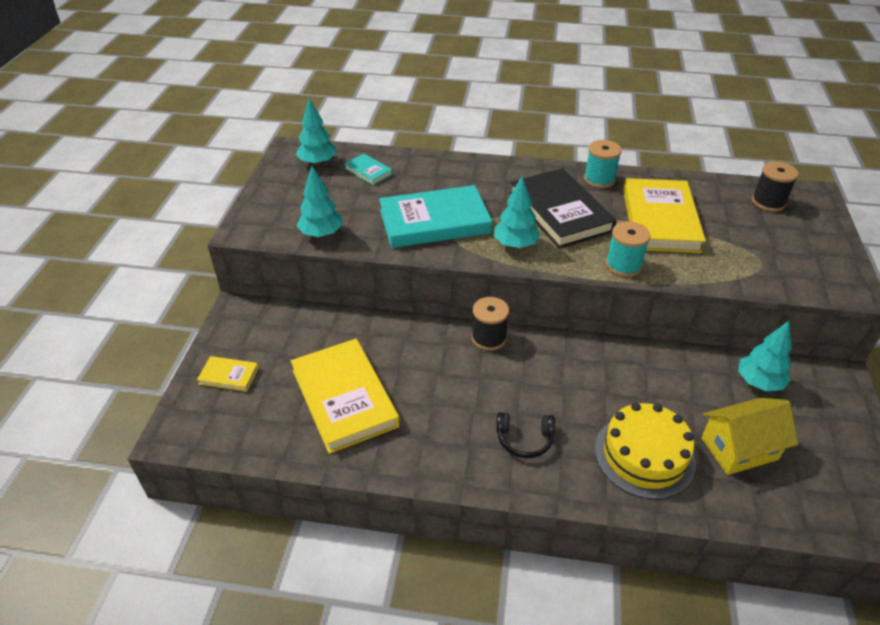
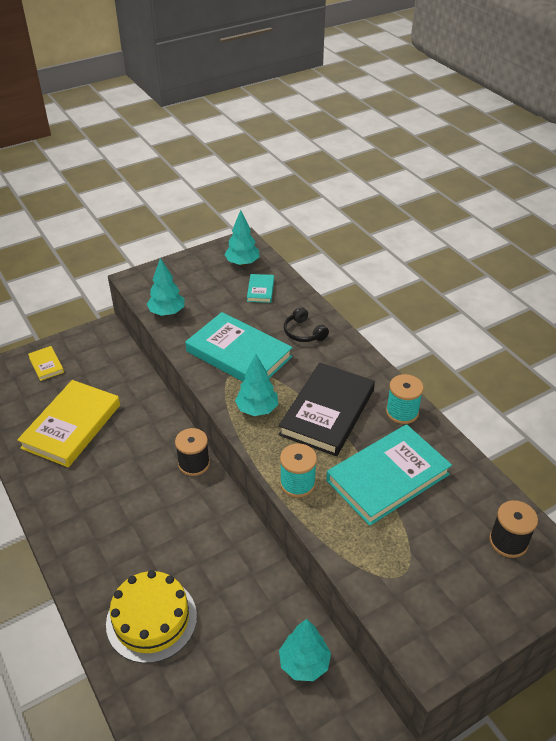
camera: 50 degrees right, 0 degrees up
(524, 439) = (110, 539): black headphones -> black headphones (303, 332)
(660, 220) = (388, 477): yellow book -> turquoise book
(739, 448) = (210, 682): yellow house -> none

